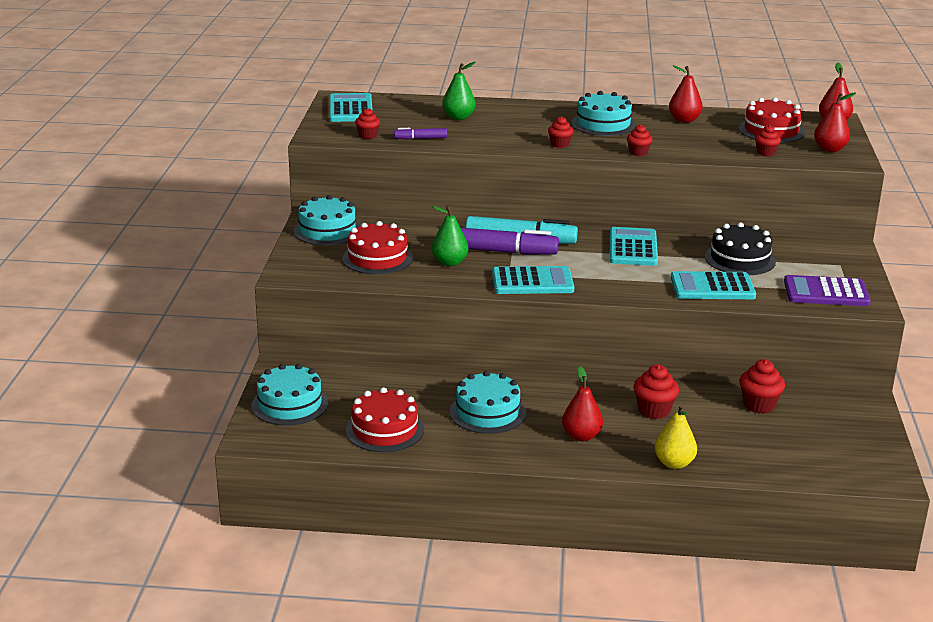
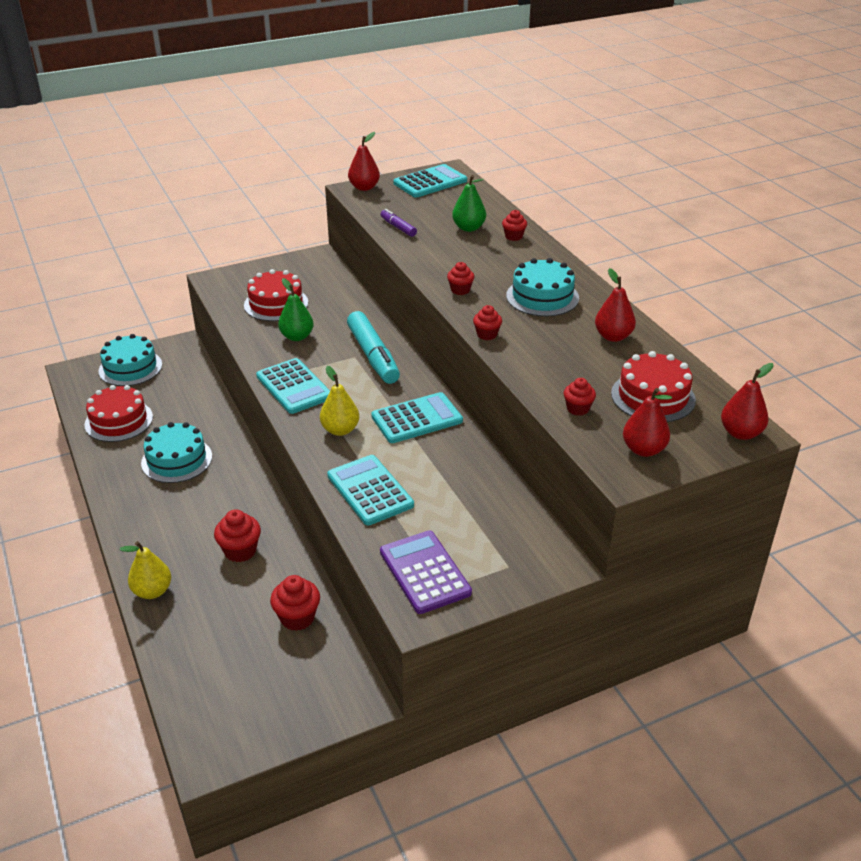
camera: 60 degrees right, 10 degrees up
(327, 230) = (307, 268): turquoise cake -> none
(368, 136) = (379, 206): red cupcake -> red cupcake (513, 236)
(500, 251) = (341, 353): purple marker -> none
(581, 436) = (168, 522): red pear -> red pear (364, 187)
(618, 279) = (340, 430): none -> yellow pear
(740, 259) = (454, 491): black cake -> none

